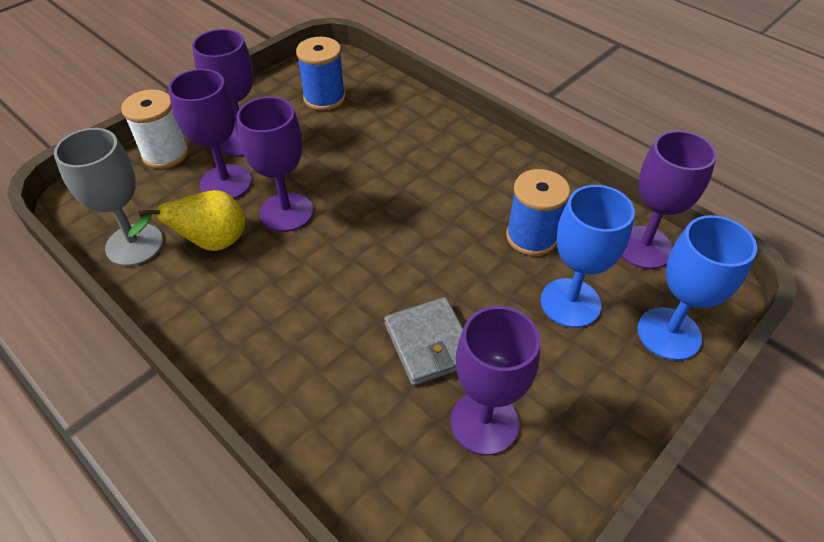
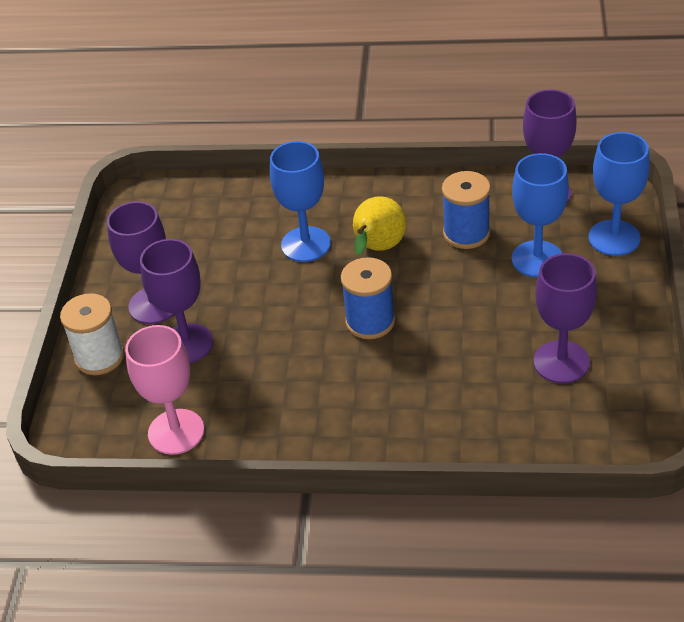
camera: 35 degrees left, 5 degrees down
(134, 245) = (176, 432): grey goblet -> pink goblet
(211, 244) = (237, 390): yellow pear -> yellow pear (378, 248)
(286, 212) = (266, 332): purple goblet -> none
(324, 98) = (178, 230): blue spool -> blue spool (370, 321)
(395, 163) = (306, 244): none -> blue goblet
(429, 343) = (477, 343): grey wallet -> none

